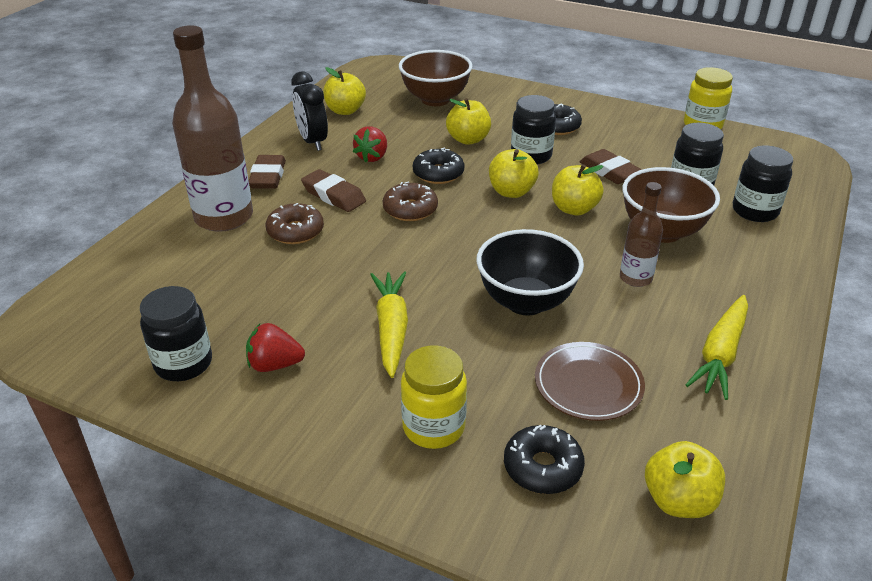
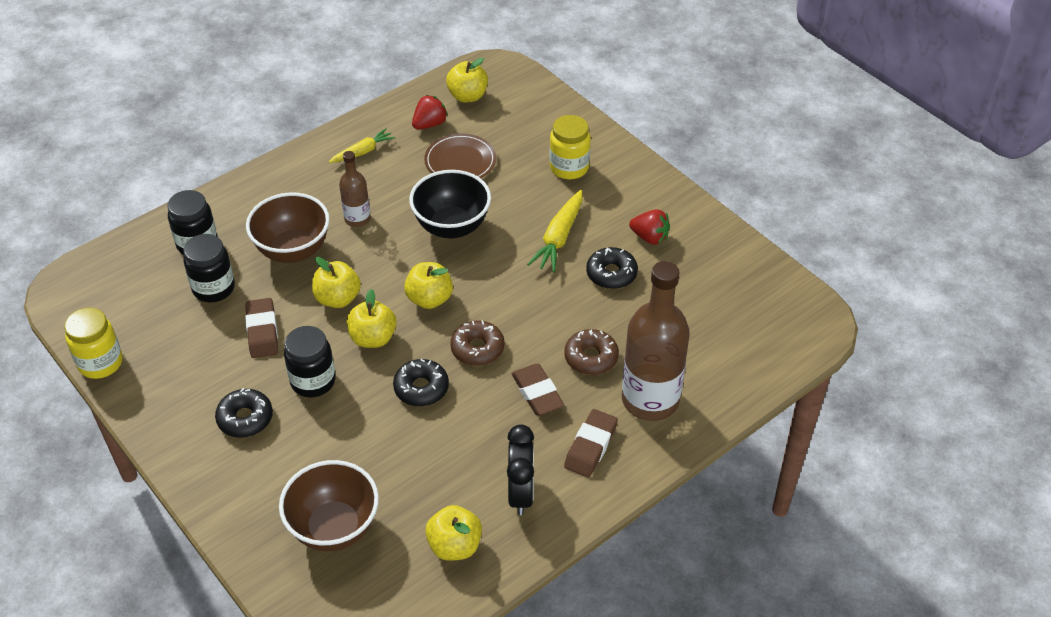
camera: 155 degrees left, 10 degrees up
(183, 363) = (711, 258): black jar -> none
(372, 157) = (470, 439): red strawberry -> red strawberry (429, 124)
(468, 139) = (354, 432): yellow apple -> yellow apple (429, 299)
(542, 467) = (523, 130): black donut -> black donut (611, 274)
(720, 354) = (363, 152): yellow carrot -> yellow carrot, size x0.66

